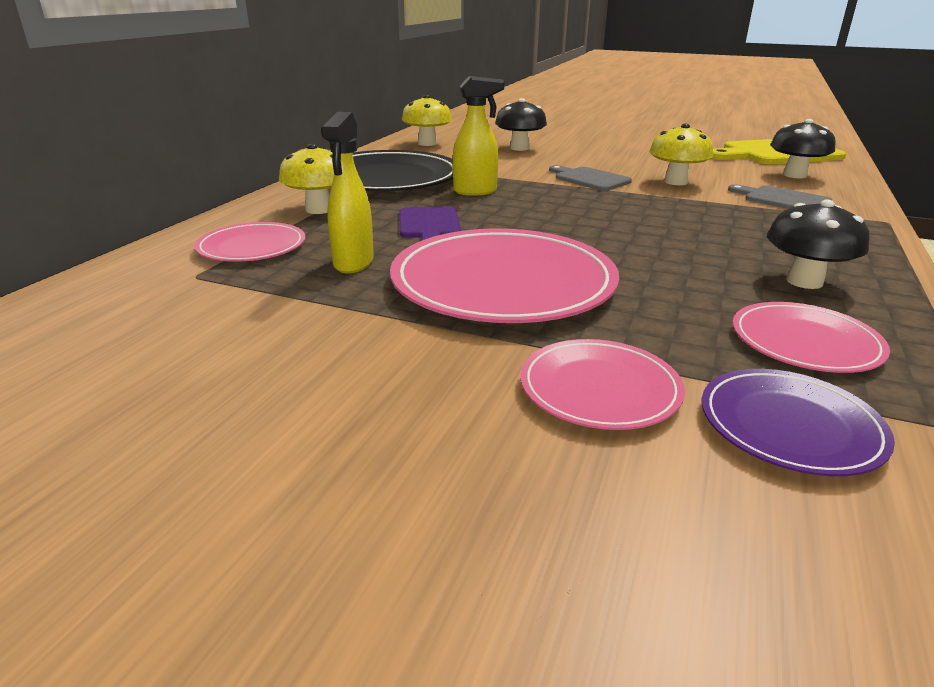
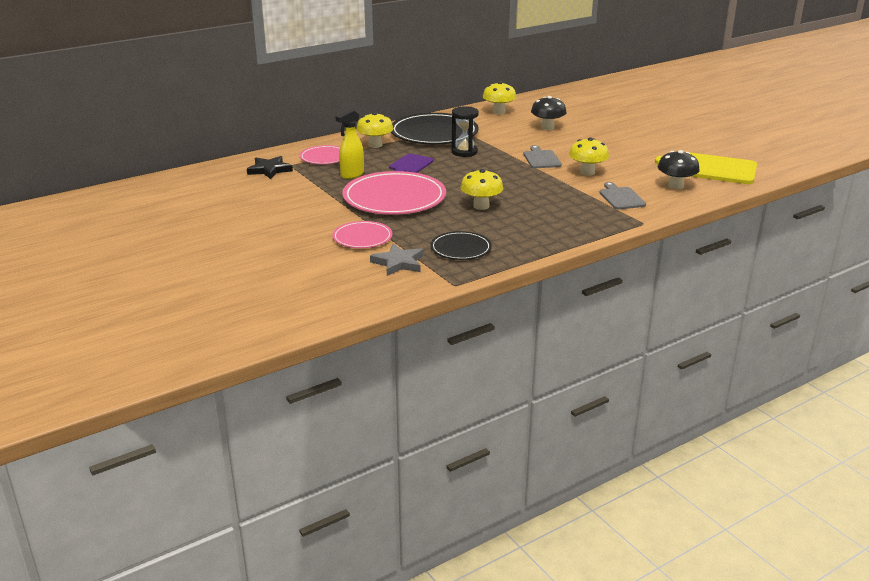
camera: 35 degrees right, 0 degrees up
(154, 297) = (269, 170): none -> black star
(475, 191) = (464, 152): yellow spray bottle -> black hourglass
(660, 256) = (481, 206): none -> yellow mushroom
(790, 426) = (398, 263): purple plate -> grey star
(804, 281) = (518, 232): black mushroom -> none
(805, 342) = (460, 248): pink plate -> black plate

